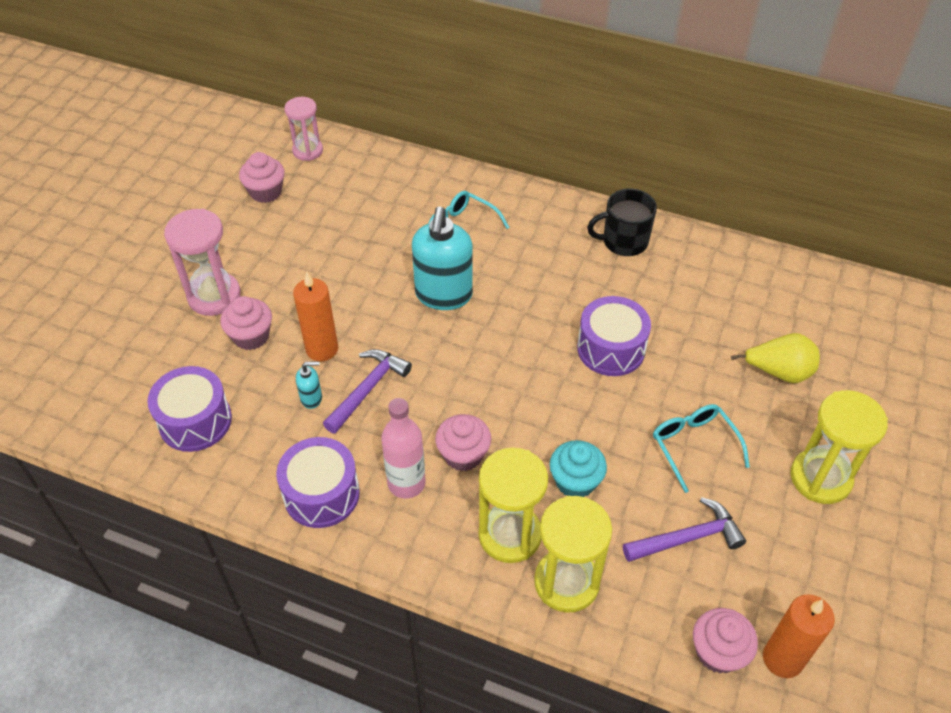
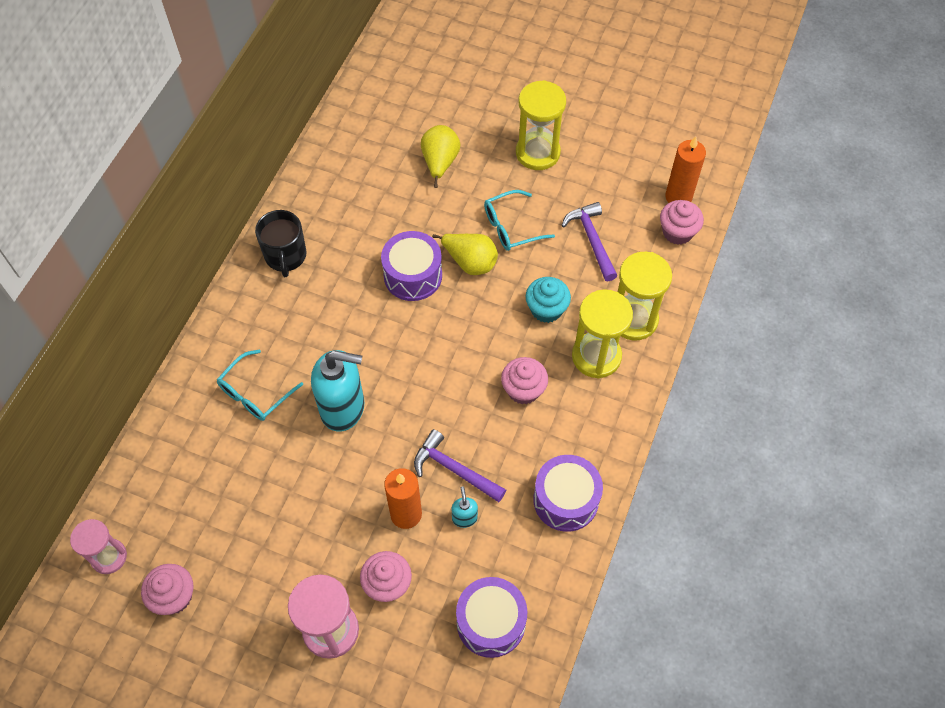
camera: 90 degrees left, 10 degrees up
(406, 483) = (552, 433): pink bottle -> none
(635, 403) = (470, 262): none -> yellow pear

